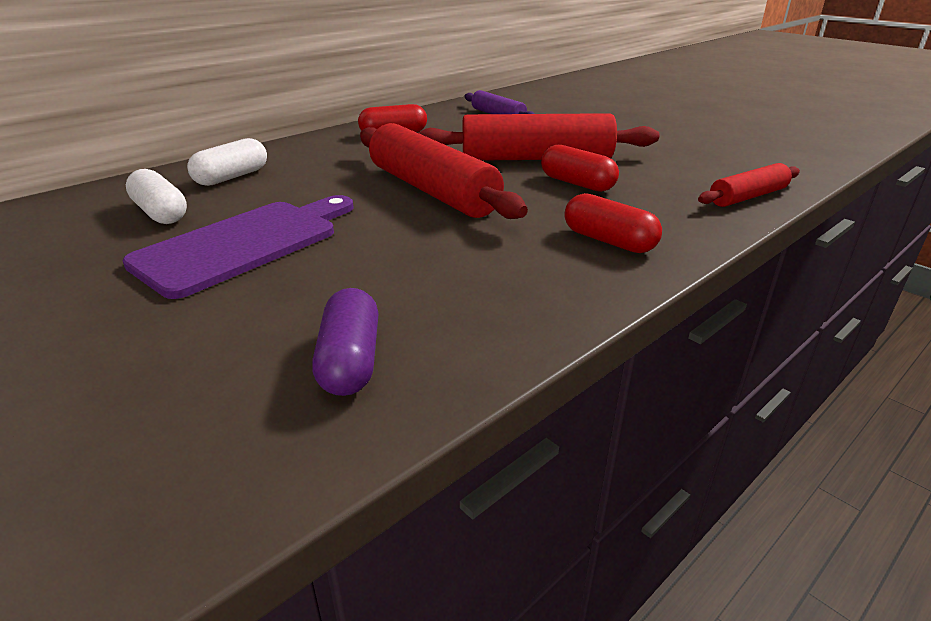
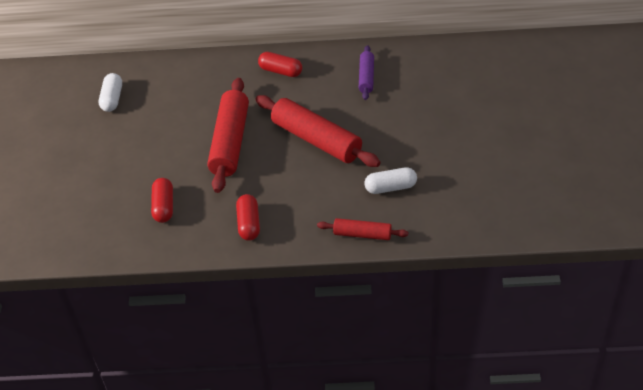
camera: 45 degrees right, 15 degrees up
(232, 177) = (163, 80): white capsule -> white capsule (390, 187)
(245, 244) = (121, 142): purple cutting board -> none
(350, 361) = (92, 228): purple capsule -> none
(577, 183) = (301, 175): red capsule -> red capsule (164, 206)

